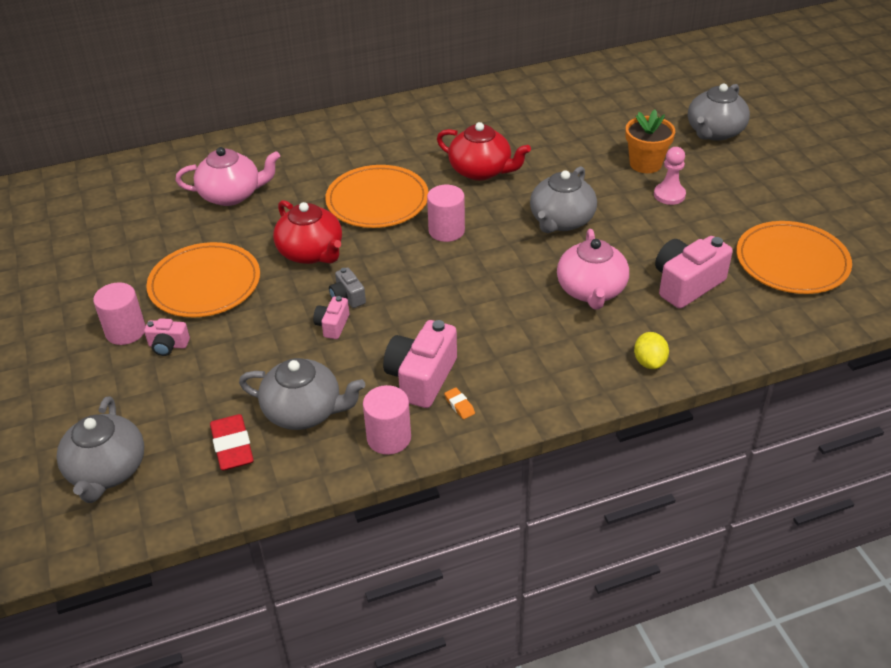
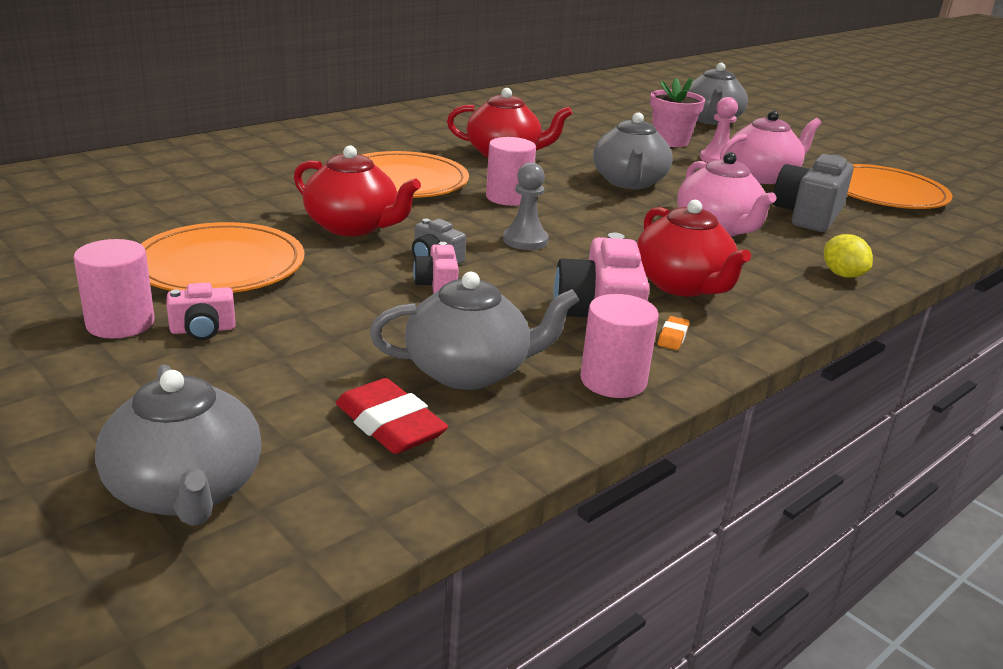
camera: 25 degrees left, 15 degrees down
(231, 195) = (203, 188): pink teapot -> pink teapot (762, 176)
(425, 285) = (525, 240): none -> grey pawn
(459, 405) = (673, 337): orange eraser -> orange eraser turned 75 degrees clockwise
(508, 353) = (682, 285): none -> red teapot
(645, 164) = (670, 141): orange flower pot -> pink flower pot
(686, 284) = (808, 215): pink camera -> grey camera

